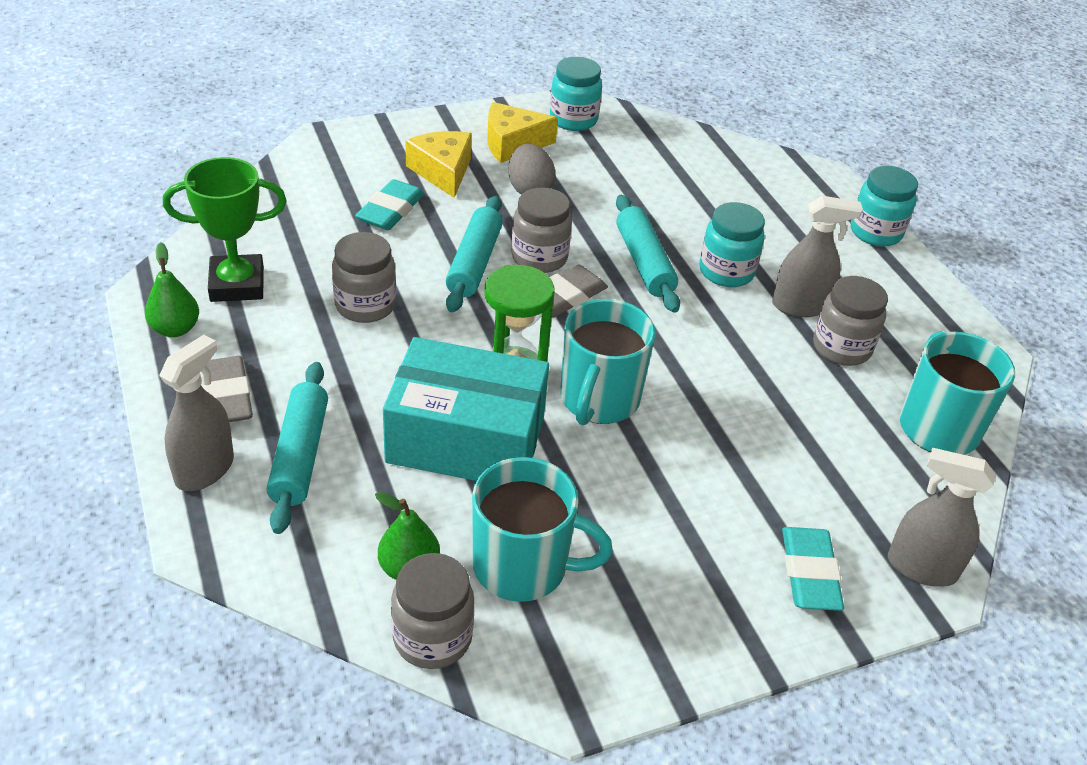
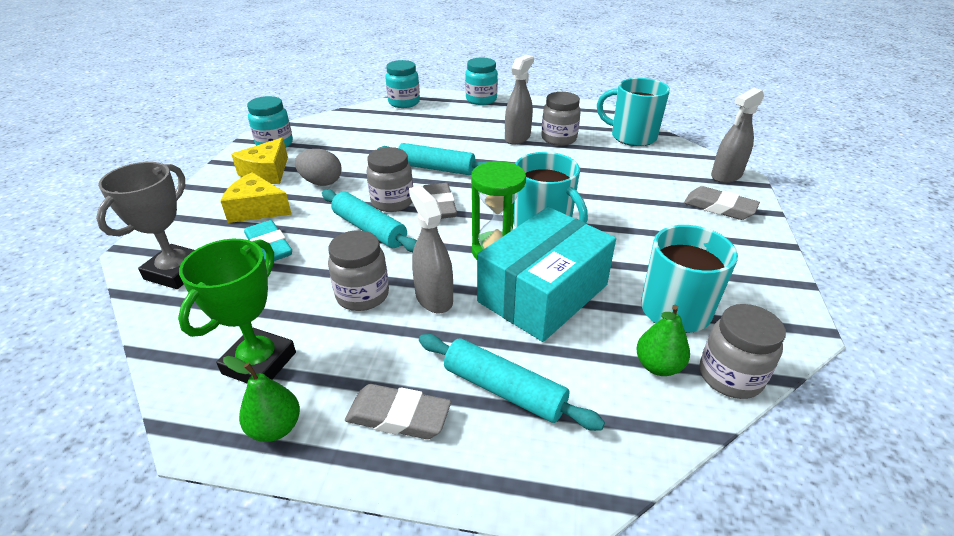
camera: 55 degrees left, 5 degrees down
(205, 469) = (482, 464): grey spray bottle -> grey spray bottle (434, 298)
(313, 176) = (176, 271): none -> grey trophy
(726, 272) = (470, 147): turquoise jar -> turquoise jar (404, 103)
(809, 573) = (719, 207): turquoise eraser -> grey eraser

